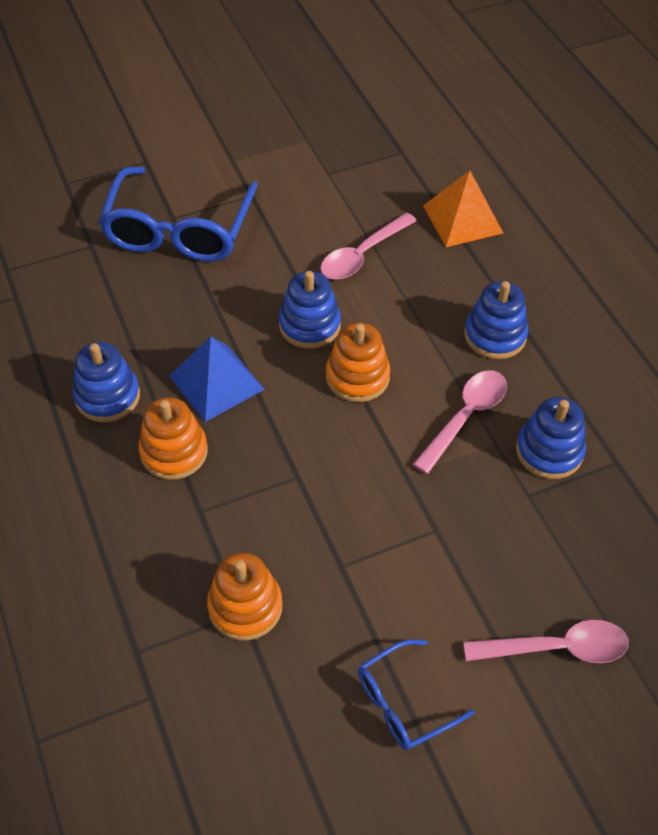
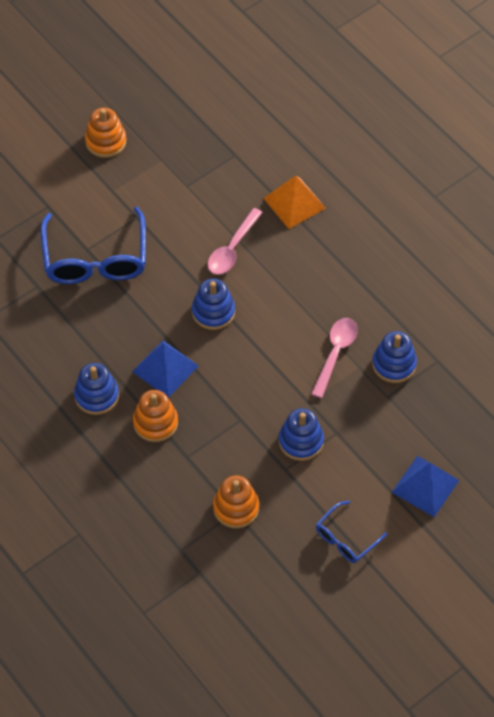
camera: 15 degrees left, 5 degrees up
(357, 377) = (257, 342): orange stacking toy -> orange stacking toy (106, 141)
(495, 335) = (340, 290): blue stacking toy -> blue stacking toy (301, 441)
(556, 648) = (425, 486): pink spoon -> blue pyramid

